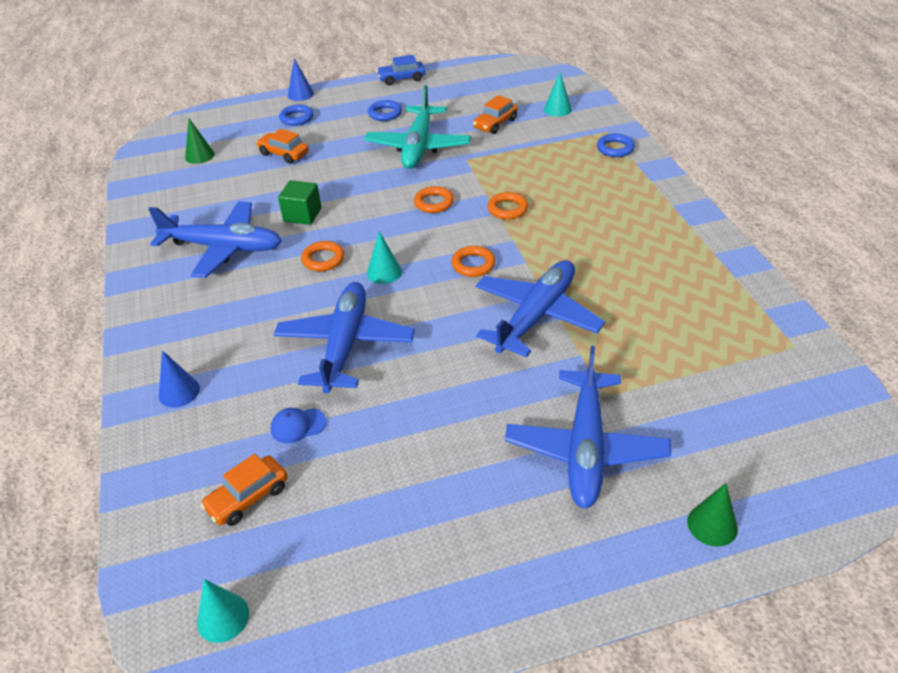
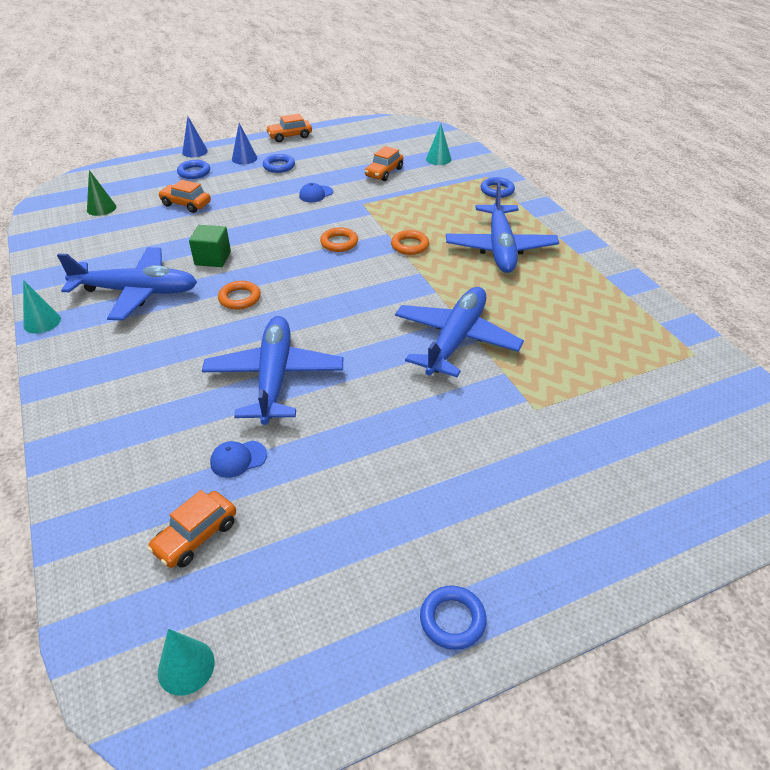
camera: 10 degrees left, 0 degrees up
(179, 392) = (108, 434): blue cone -> blue cone (244, 158)
(384, 272) = (302, 307): turquoise cone -> turquoise cone (42, 322)
(401, 79) = (290, 136): blue car -> orange car
(418, 147) = (316, 194): turquoise plane -> blue cap
(473, 264) = (387, 296): orange ring -> none
(477, 600) = (452, 620): none -> blue ring
(586, 448) = (528, 459): blue plane -> blue plane (500, 248)
(712, 525) = (662, 523): green cone -> none

